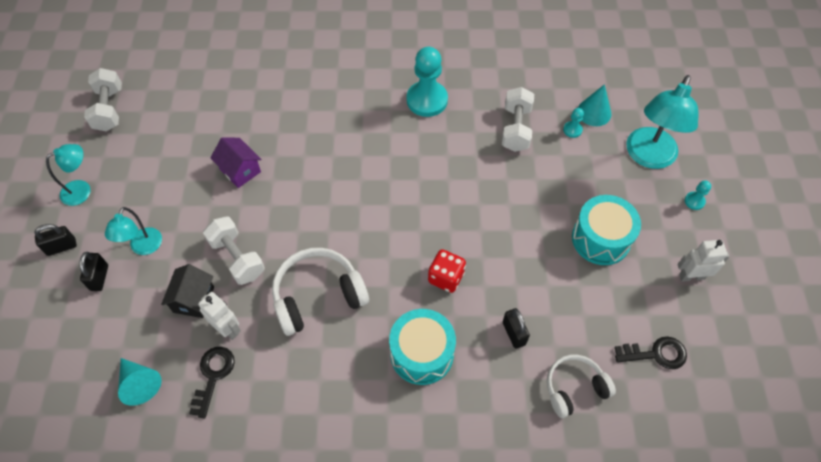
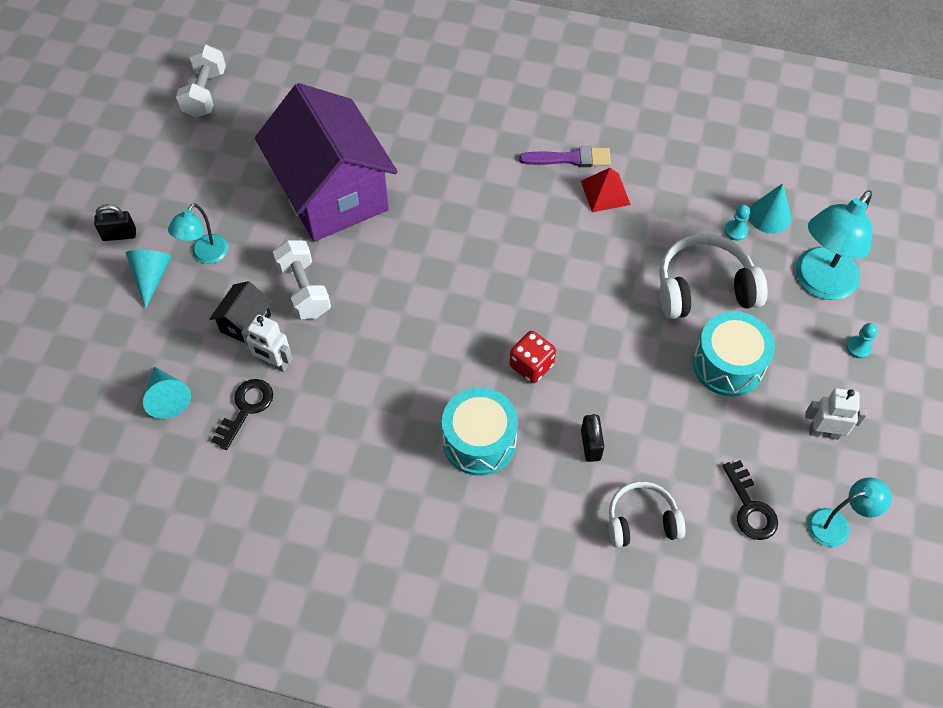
camera: 15 degrees right, 0 degrees up
(82, 190) = (155, 177): turquoise lamp -> turquoise lamp (837, 525)
(99, 278) = (151, 277): black padlock -> turquoise cone
(227, 329) = (274, 363): white robot -> white robot turned 150 degrees clockwise
(240, 170) = (332, 193): purple house -> purple house, size x2.47
(318, 296) = (381, 352): white headphones -> white headphones (704, 288)
(427, 100) = (570, 158): turquoise pawn -> purple brush
(462, 121) = (605, 192): none -> red pyramid
(516, 128) = (667, 215): white dumbbell -> none
(656, 354) = (750, 508): black key -> black key turned 60 degrees clockwise

